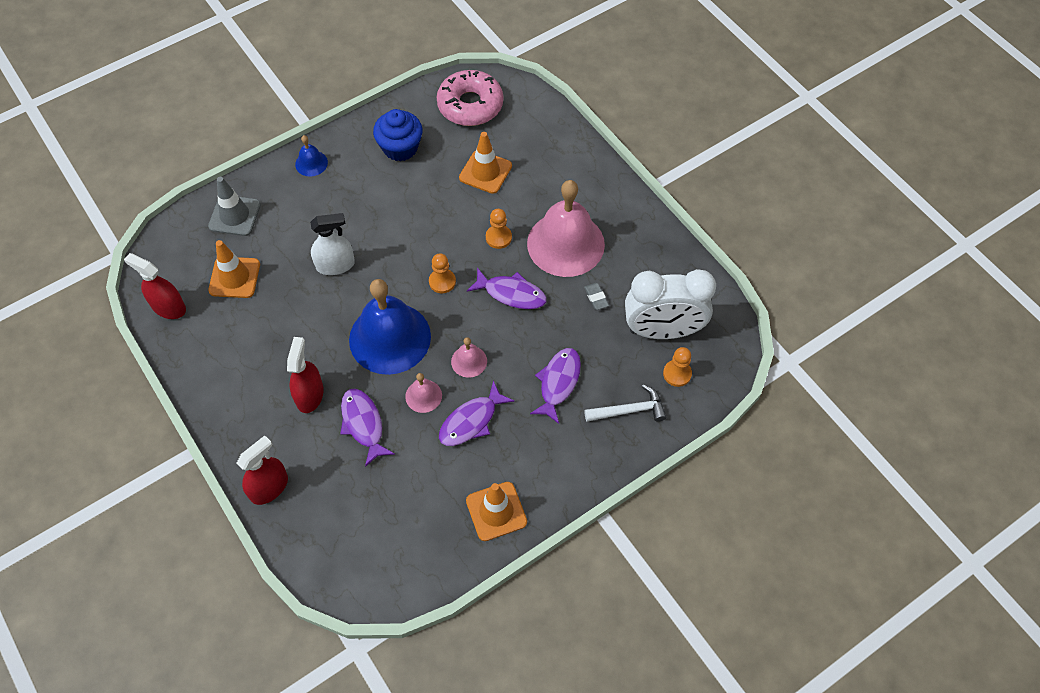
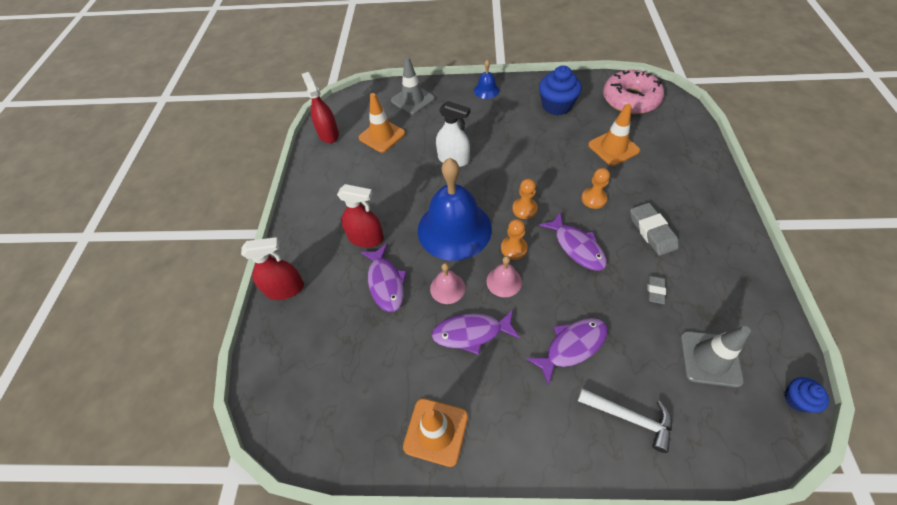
camera: 40 degrees right, 5 degrees down
(309, 395) = (366, 238): red spray bottle -> red spray bottle turned 60 degrees clockwise
(363, 424) = (386, 282): purple fish -> purple fish turned 150 degrees clockwise
(565, 244) = (652, 231): pink bell -> grey eraser
(662, 331) = (710, 358): white clock -> grey traffic cone
(677, 374) = (704, 412): orange pawn -> orange pawn (514, 248)
(732, 326) = (797, 399): none -> blue cupcake

